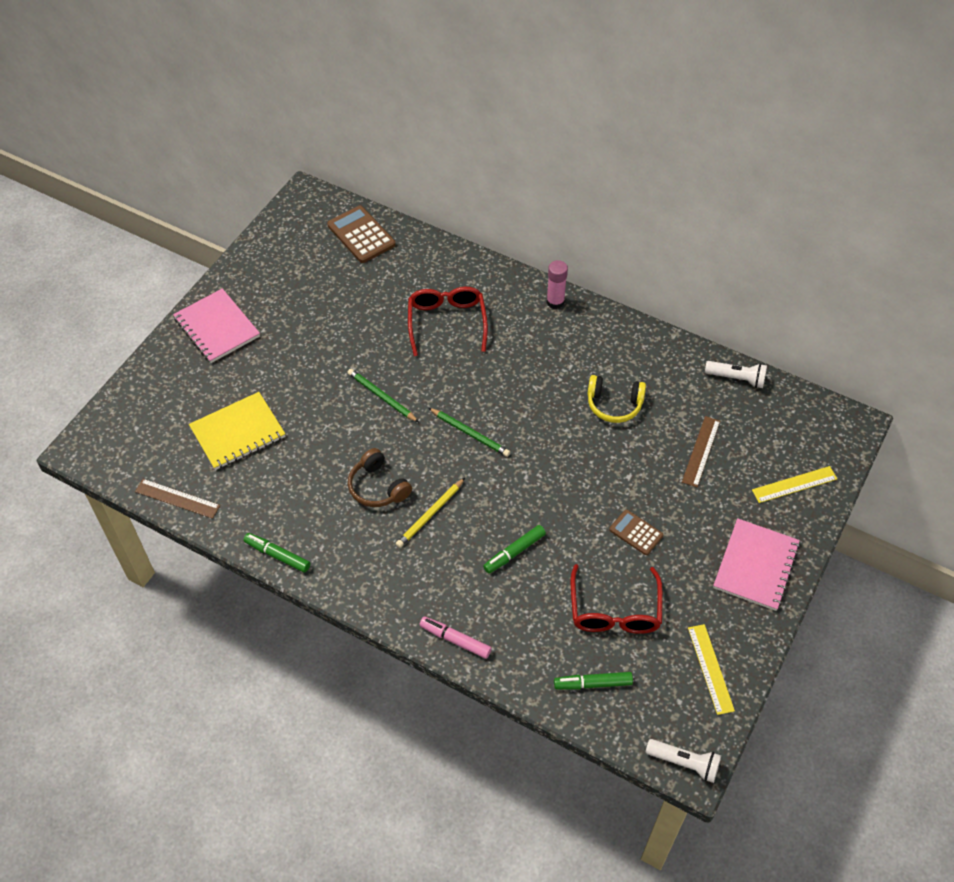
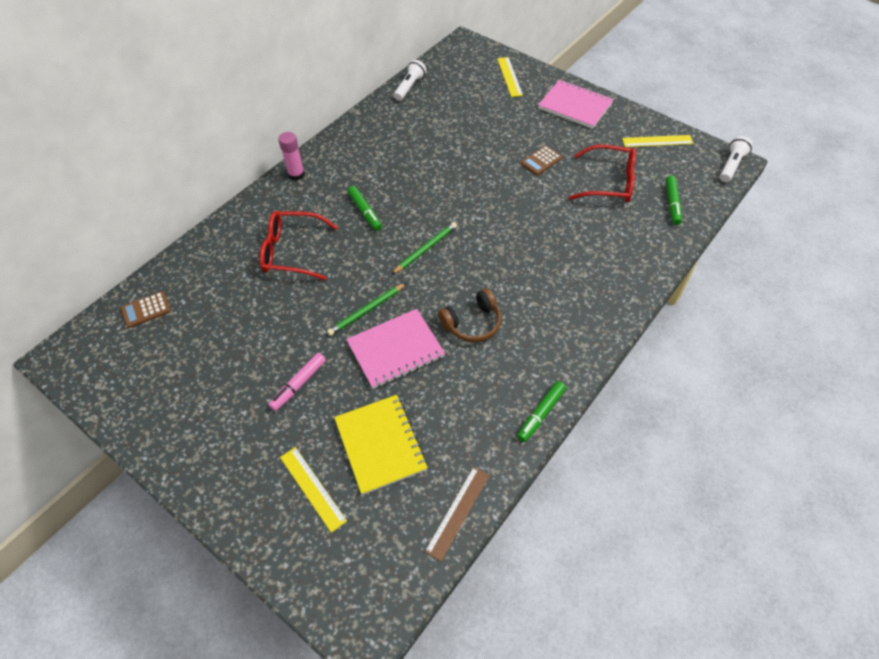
camera: 80 degrees left, 0 degrees up
(195, 392) = (312, 488): none -> yellow ruler
(217, 327) = (222, 461): pink notebook -> pink notebook (395, 350)
(361, 235) = (146, 310): brown calculator -> brown calculator, size x0.61
(430, 514) = (508, 286): yellow pencil -> none
(455, 640) = (635, 282): pink marker -> pink marker (298, 384)
(514, 552) = (552, 234): green marker -> green marker (365, 212)
(614, 404) = (417, 155): yellow headphones -> none
(701, 451) = (472, 115): brown ruler -> none

